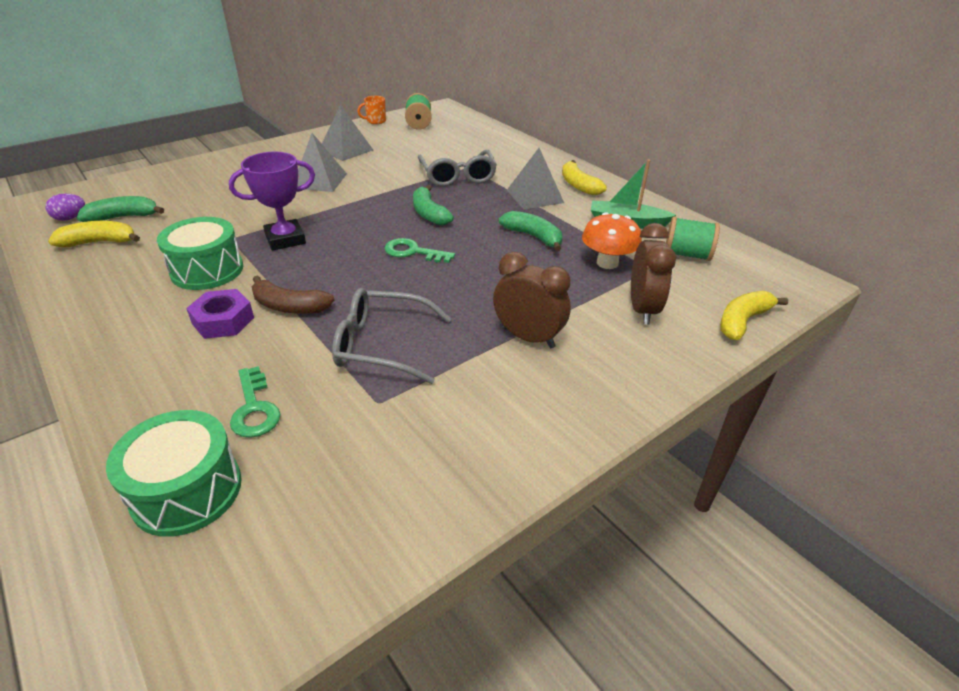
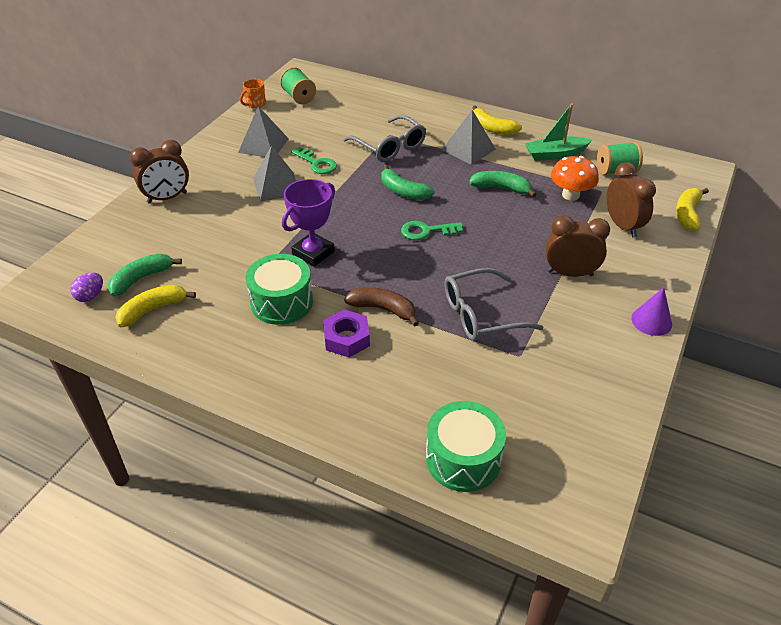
camera: 25 degrees left, 5 degrees up
(221, 167) = (167, 198): none -> brown clock
(254, 408) = (444, 391): green key -> green key (316, 163)
(289, 306) = (383, 309): brown banana -> brown banana turned 150 degrees counterclockwise
(581, 424) = (651, 321): none -> purple cone

